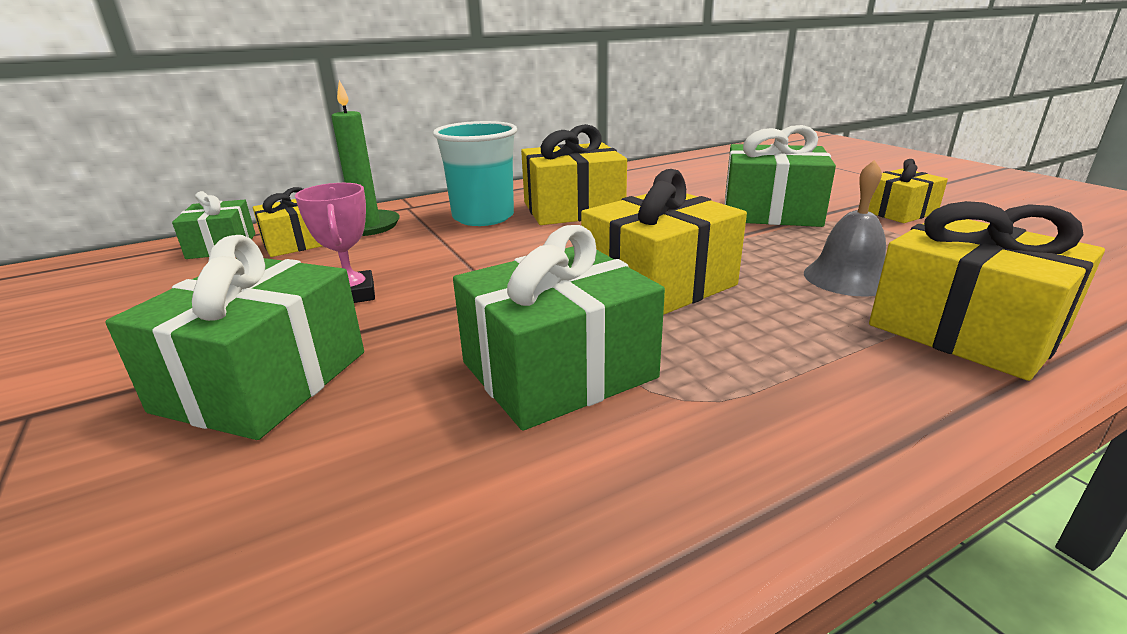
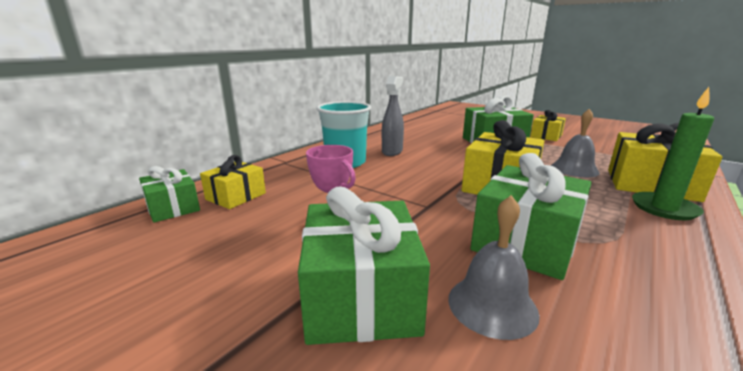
camera: 25 degrees left, 5 degrees down
(367, 226) = (273, 178): green candle -> green candle (664, 208)
(382, 433) = (492, 305): none -> grey bell
(573, 209) = (392, 152): yellow gift -> grey spray bottle

